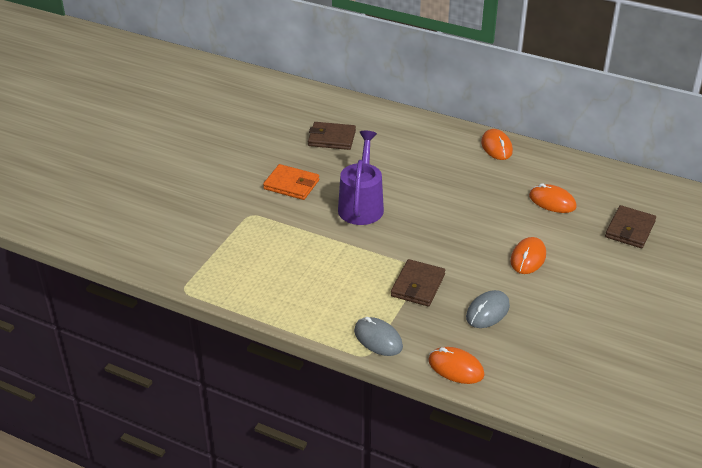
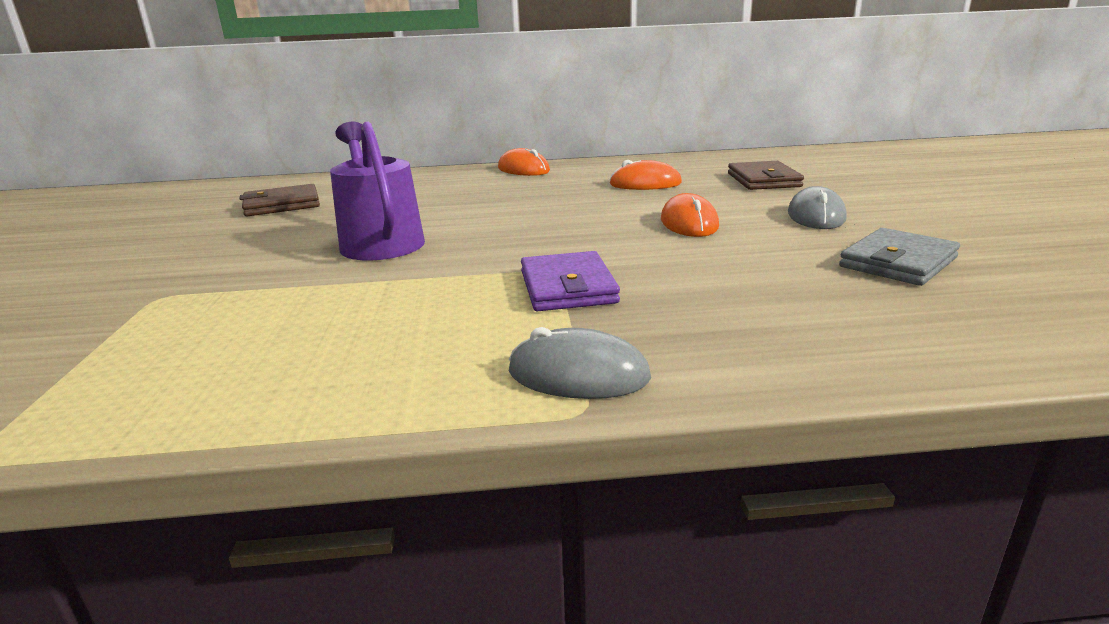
camera: 30 degrees left, 15 degrees down
(291, 184) = (234, 251): orange wallet -> none
(418, 285) = (568, 287): brown wallet -> purple wallet
(456, 368) = (784, 361): orange mouse -> none
(487, 311) = (719, 280): grey mouse -> grey mouse (816, 216)
(586, 338) = (898, 262): none -> grey wallet

